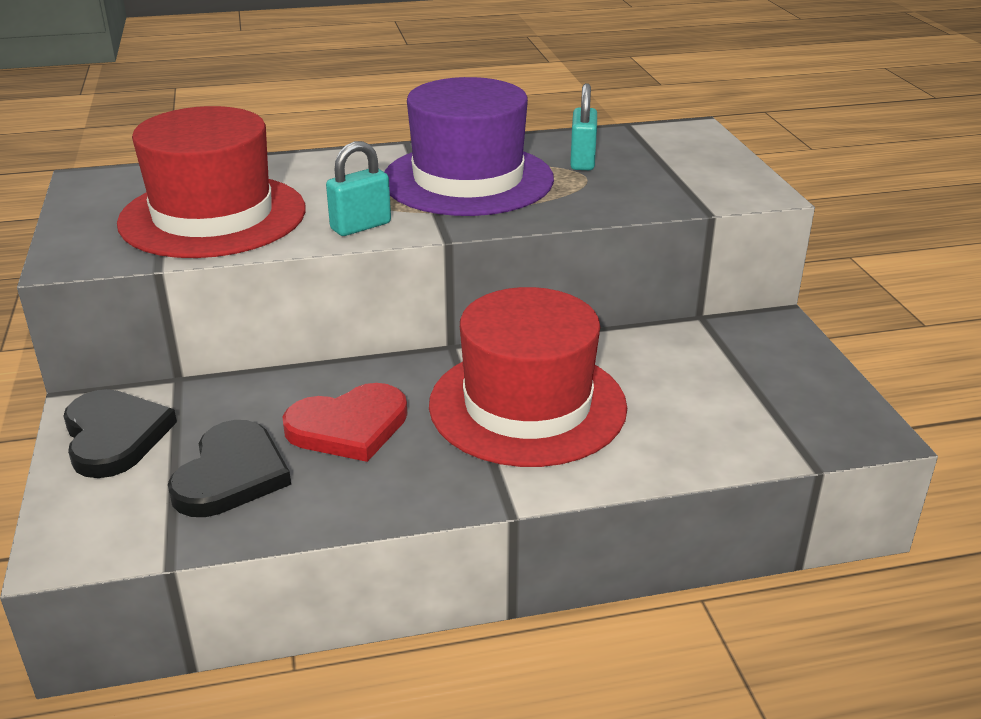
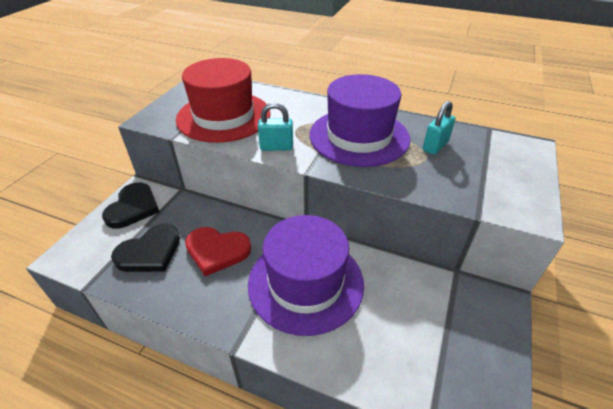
camera: 35 degrees right, 10 degrees up
(527, 405) = (305, 283): red hat -> purple hat

